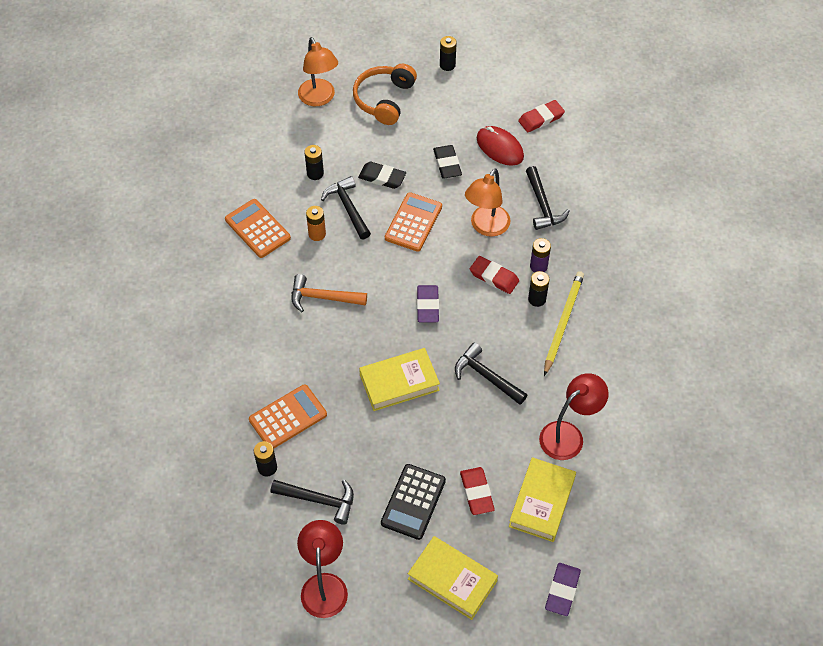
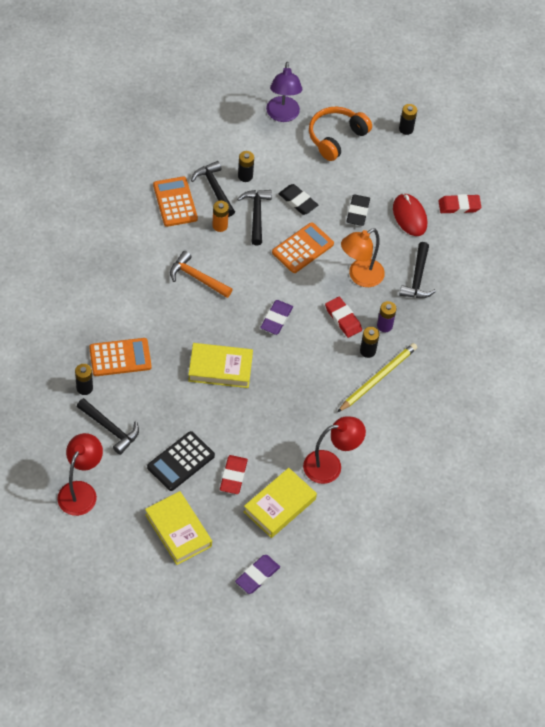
camera: 20 degrees right, 0 degrees up
(319, 98) = (283, 115): orange lamp -> purple lamp
(486, 376) = (292, 393): black hammer -> black hammer (215, 188)

